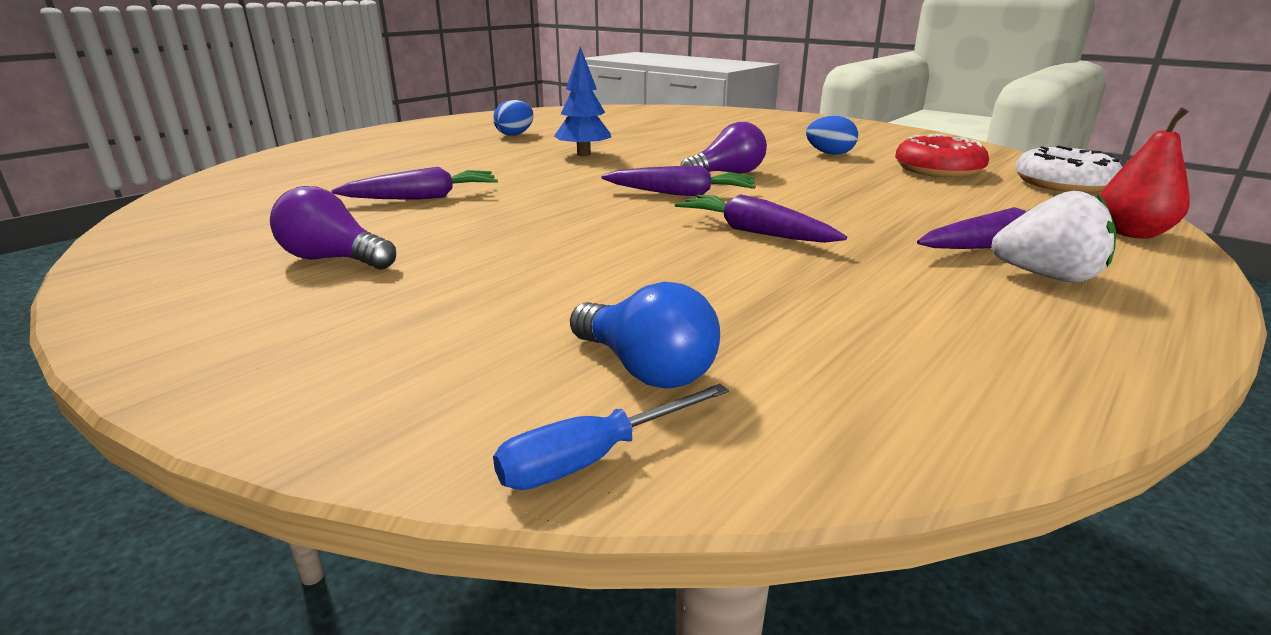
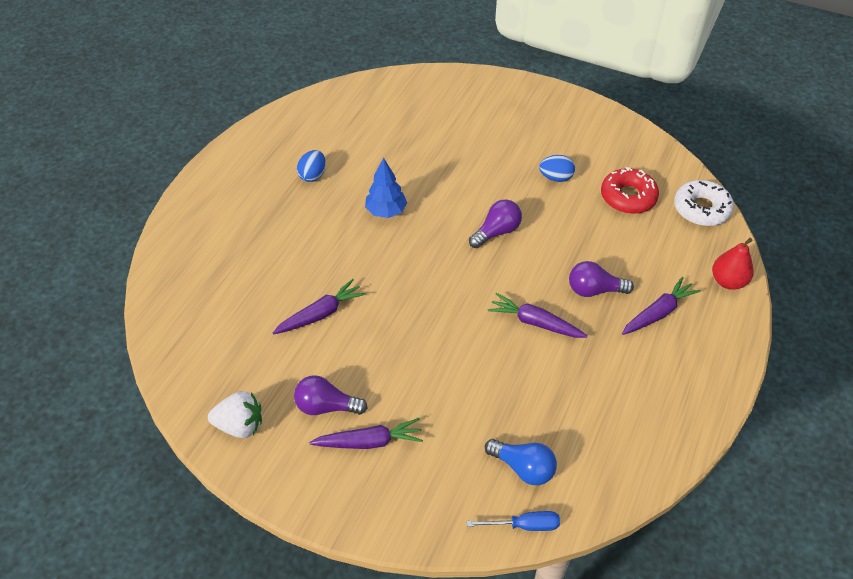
camera: 15 degrees left, 25 degrees up
(592, 458) = (524, 525): blue screwdriver -> blue screwdriver turned 135 degrees counterclockwise
(680, 194) = (477, 274): purple carrot -> purple carrot (369, 441)
(870, 219) = (594, 290): none -> purple light bulb
(1047, 276) = (682, 345): white strawberry -> white strawberry (240, 425)

